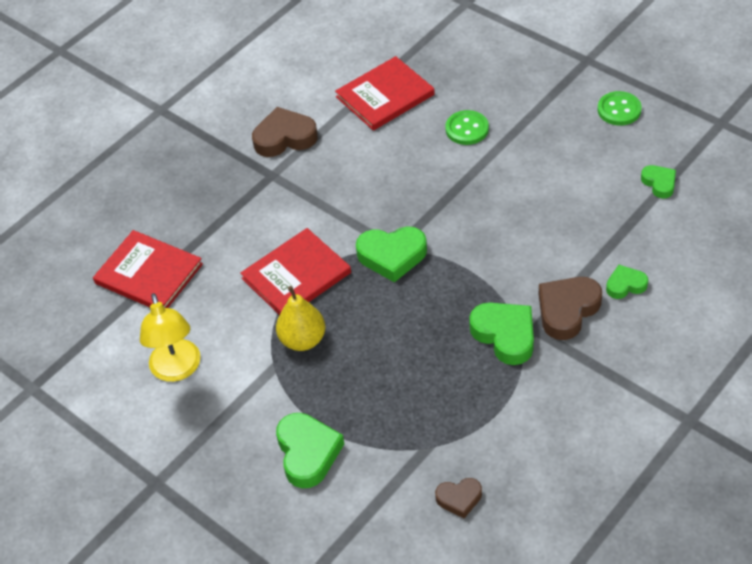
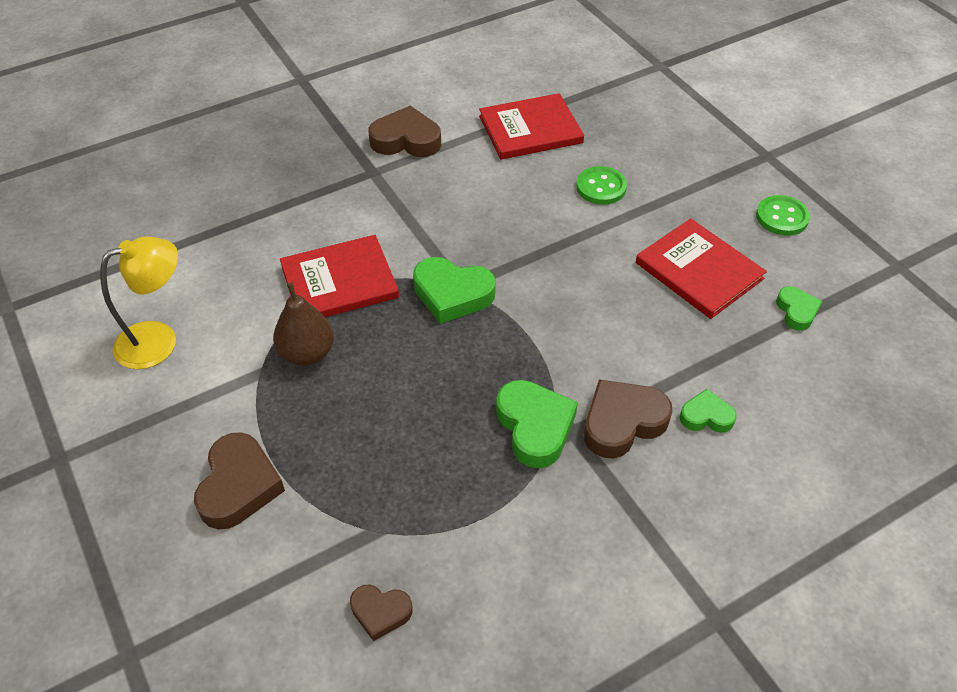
camera: 15 degrees right, 0 degrees up
(148, 274) = (193, 231): red book -> red book (698, 271)
(177, 370) = (159, 340): yellow lamp -> yellow lamp turned 120 degrees counterclockwise
(303, 340) = (307, 353): yellow pear -> brown pear
(308, 453) = (239, 486): green heart -> brown heart

